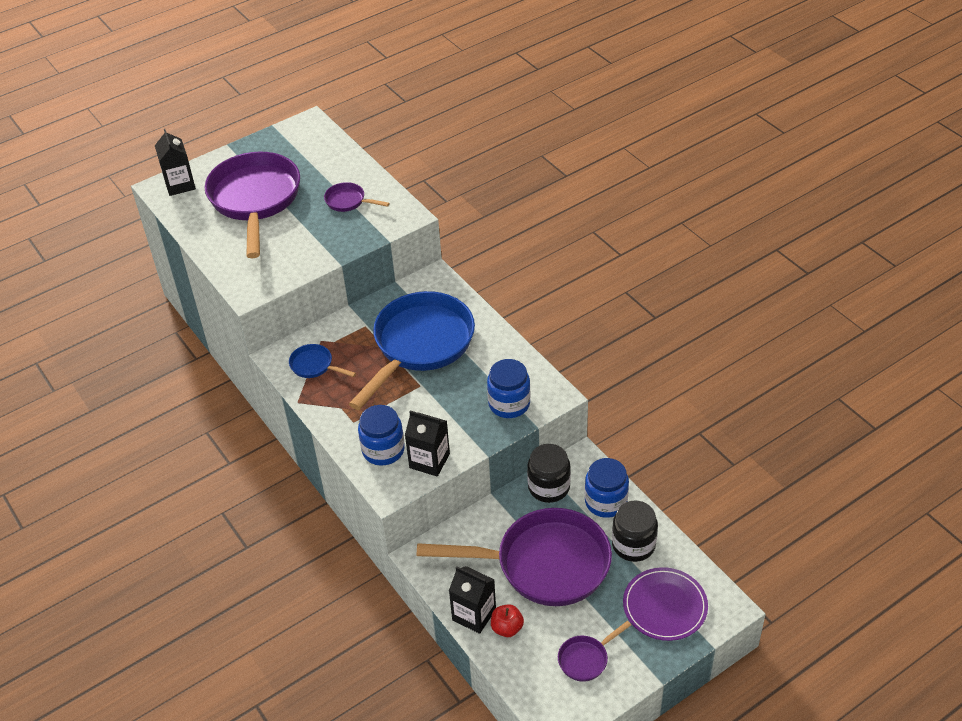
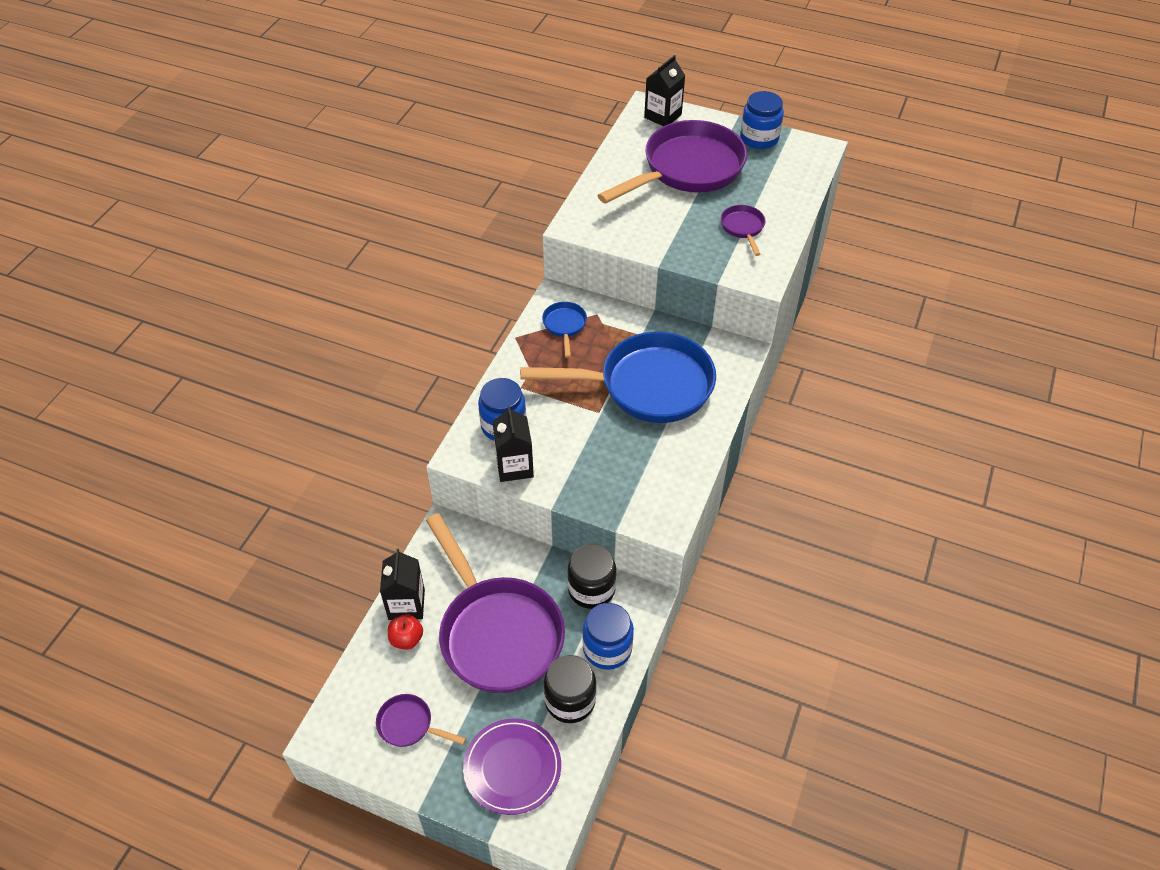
camera: 55 degrees right, 5 degrees up
(509, 404) = (628, 492): blue jar -> blue jar (759, 138)

